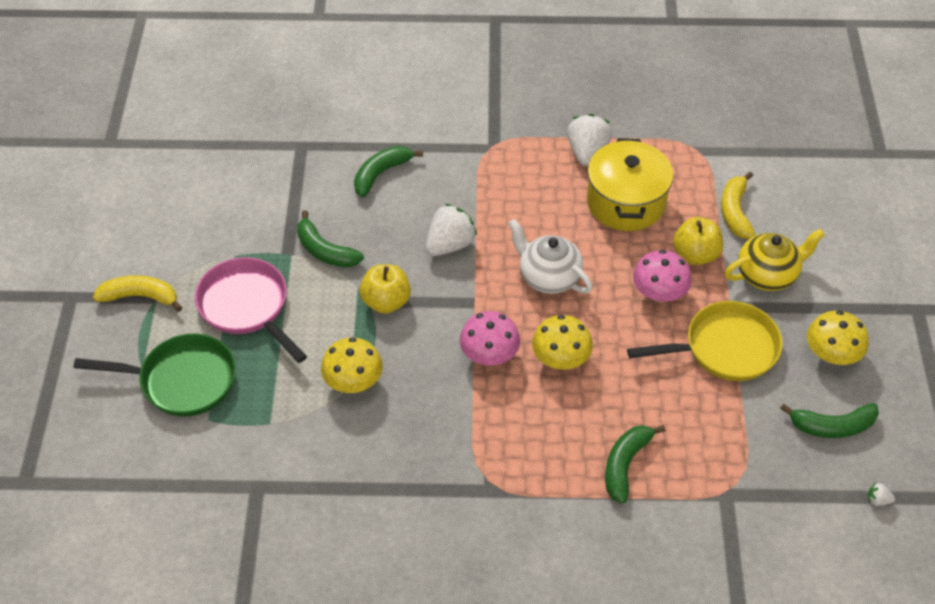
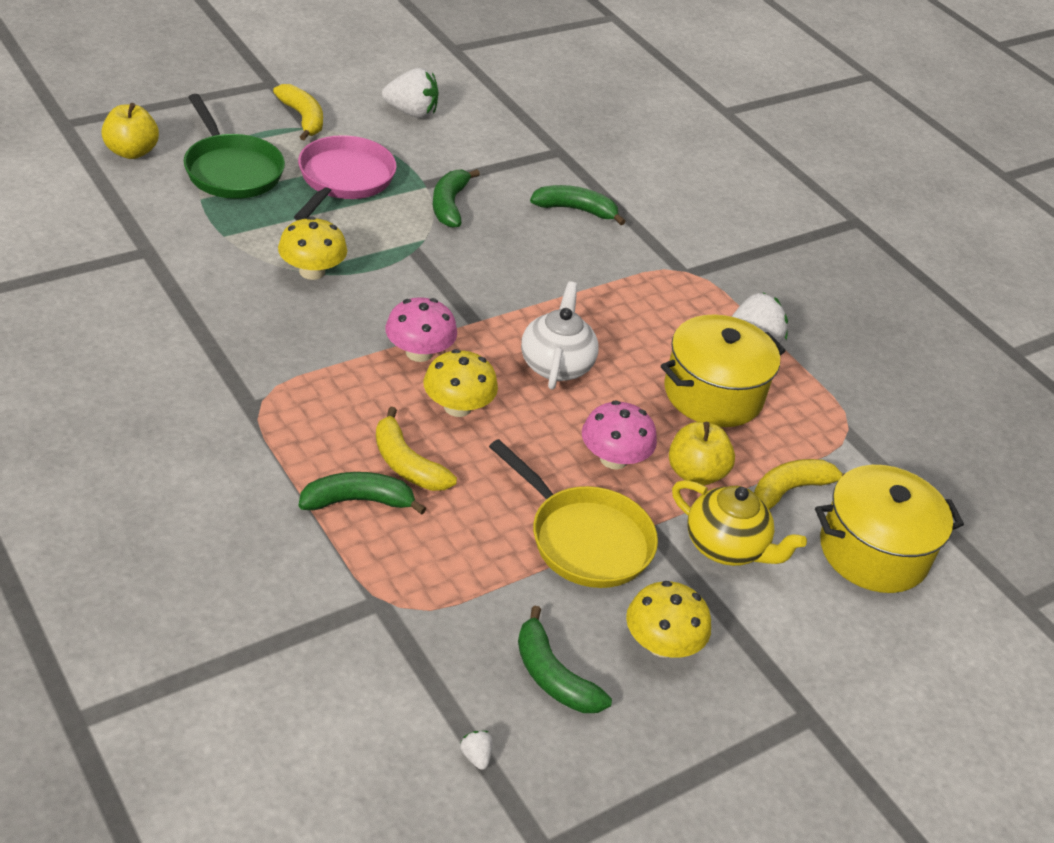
camera: 50 degrees right, 10 degrees down
(386, 302) = (423, 262): yellow apple -> yellow apple (131, 152)
(450, 244) = (532, 282): white strawberry -> white strawberry (411, 112)
(603, 417) = (407, 464): none -> yellow banana
(806, 201) = (873, 551): none -> yellow pot

